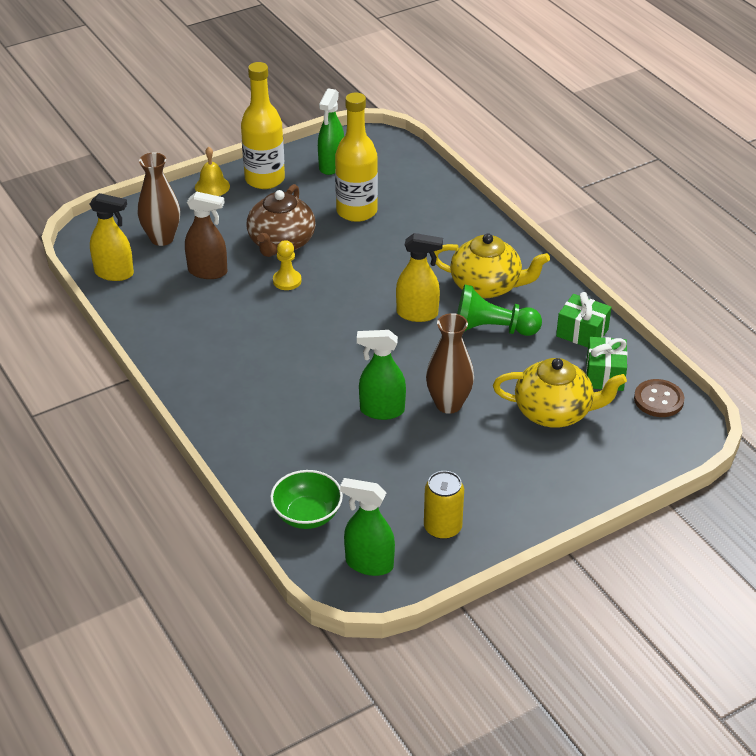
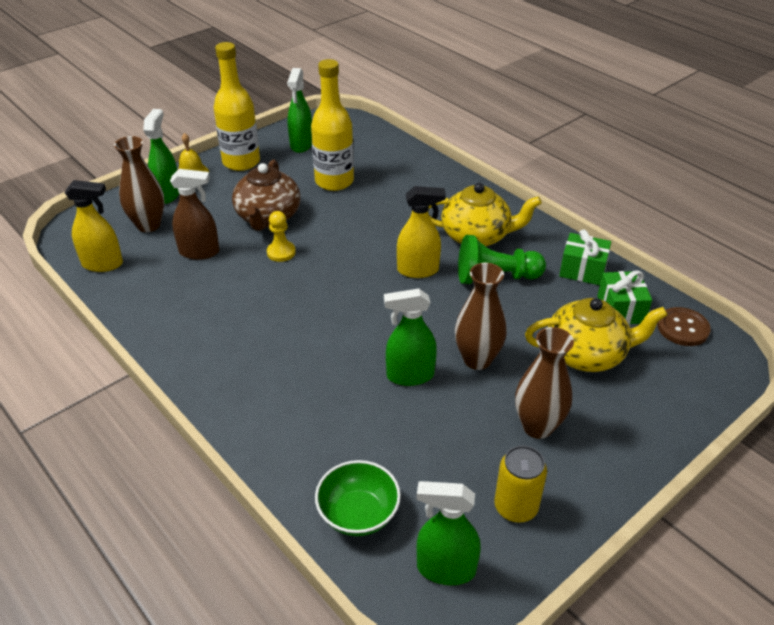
camera: 10 degrees left, 0 degrees up
(185, 207) = (168, 194): none -> green spray bottle
(484, 468) = (537, 426): none -> brown vase

